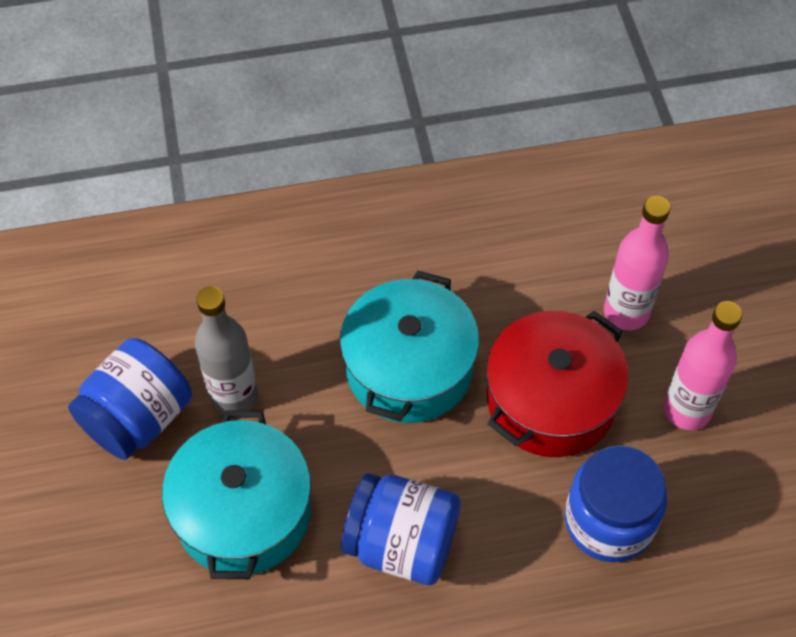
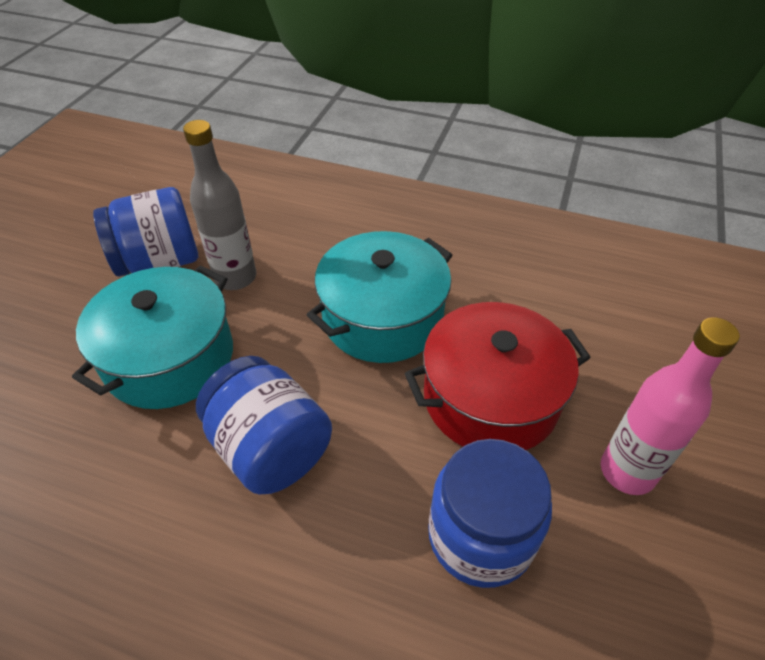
camera: 30 degrees right, 10 degrees down
(626, 312) = (608, 360): pink bottle -> none

